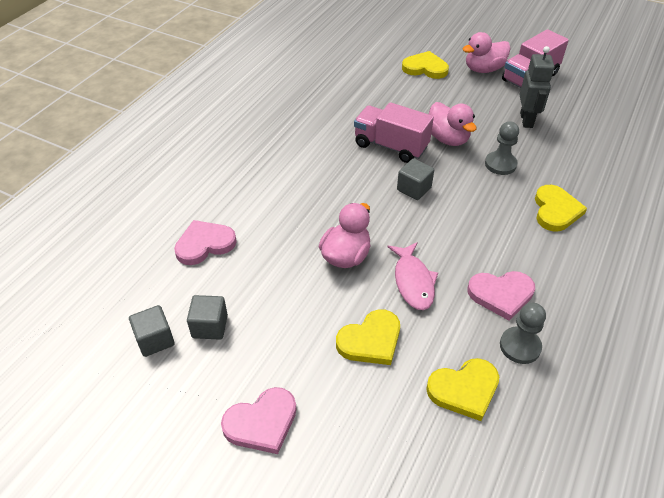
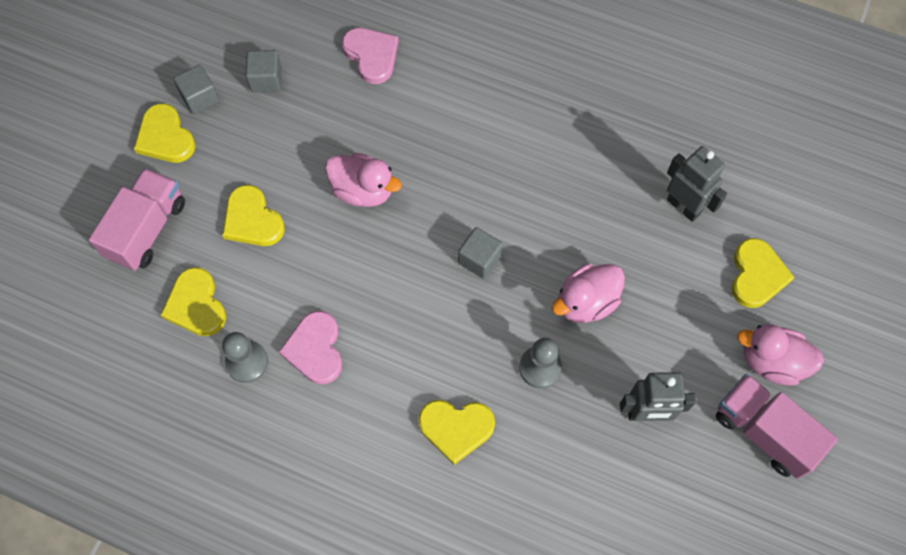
camera: 85 degrees right, 20 degrees up
(155, 340) = (250, 39): grey cube -> grey cube (200, 98)
(262, 422) = (165, 137): pink heart -> yellow heart
(374, 90) = (683, 206): none -> grey robot
(390, 146) = (559, 231): pink truck -> pink truck (147, 229)
(413, 281) = (330, 259): pink fish -> none
(483, 69) = (771, 362): pink duck -> pink duck turned 45 degrees counterclockwise

